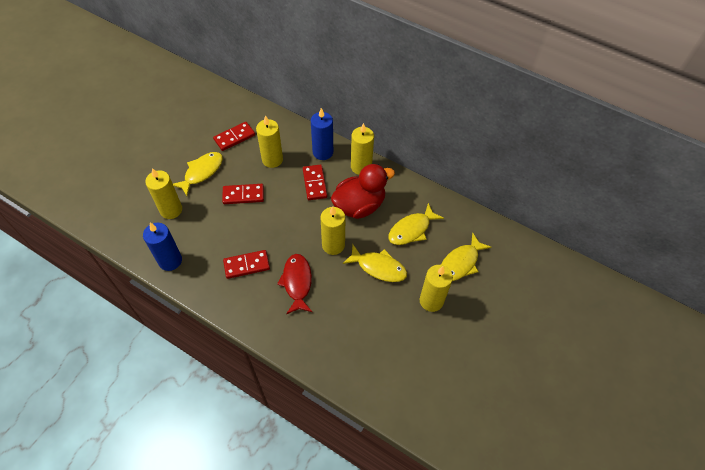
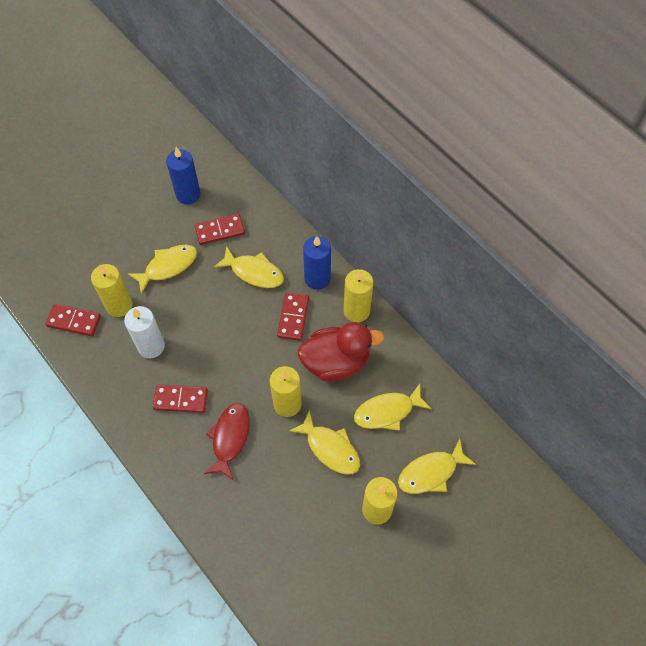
camera: 20 degrees right, 5 degrees up
(170, 261) = (99, 368): blue candle -> blue candle (188, 194)
(208, 233) = (151, 346): none -> white candle
(243, 195) = (205, 309): red domino -> red domino (74, 321)
(272, 160) = (254, 272): yellow candle -> yellow fish

